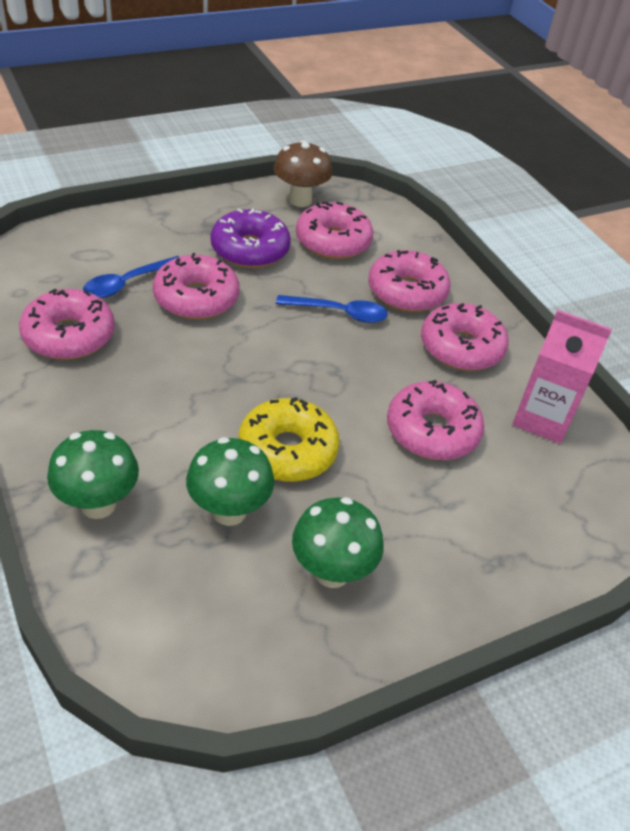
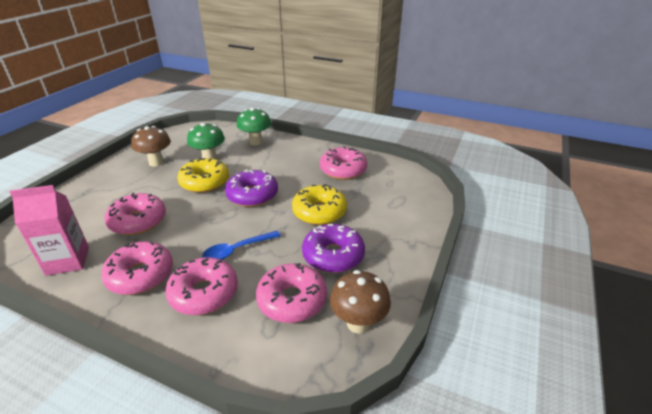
camera: 145 degrees right, 10 degrees down
(128, 283) = (359, 199): blue spoon -> none
(196, 298) = (319, 212): pink donut -> yellow donut
(245, 376) = (252, 195): none -> purple donut
(332, 572) = (156, 162): green mushroom -> brown mushroom

